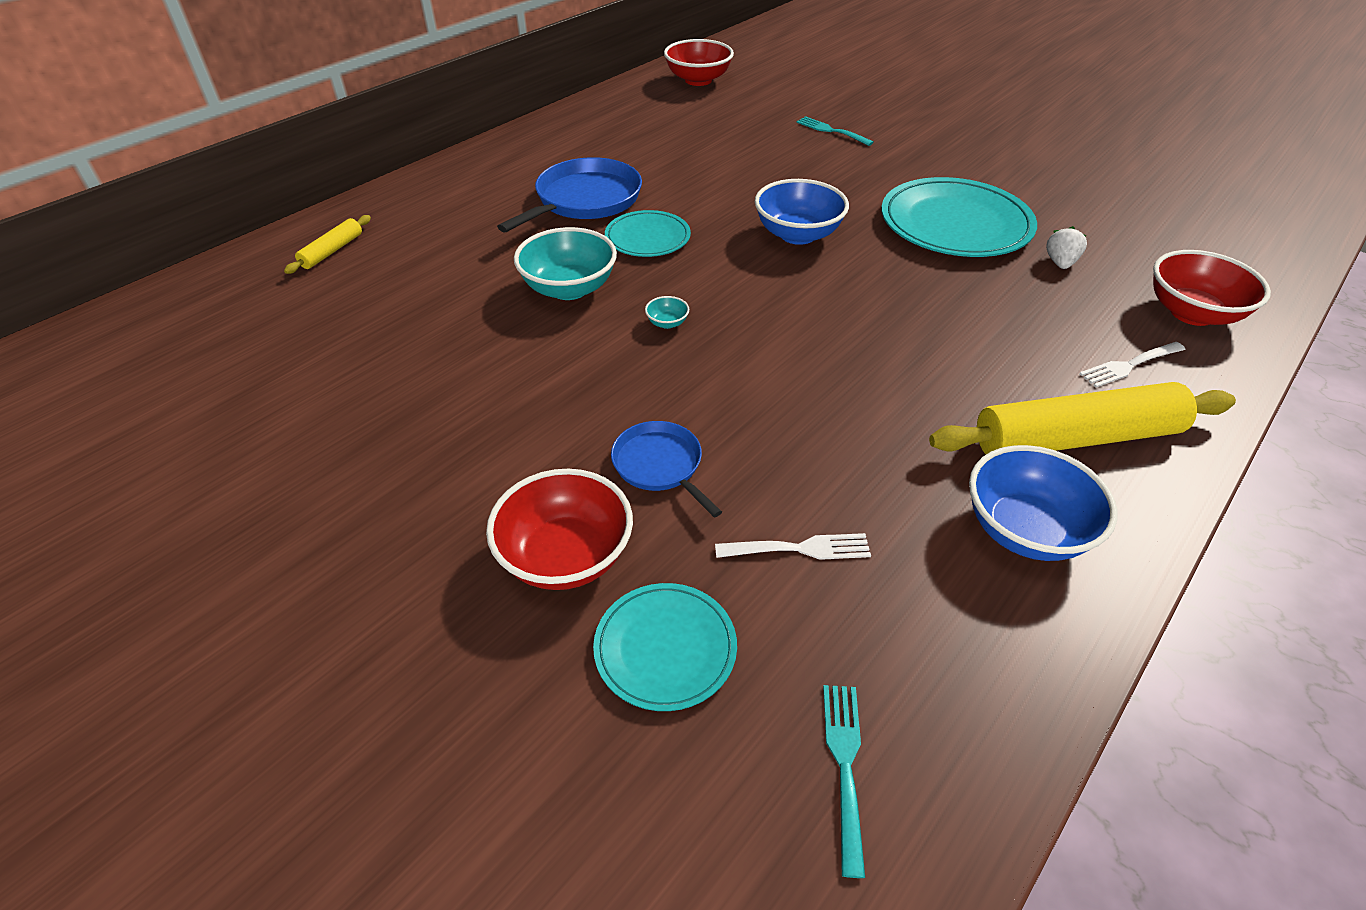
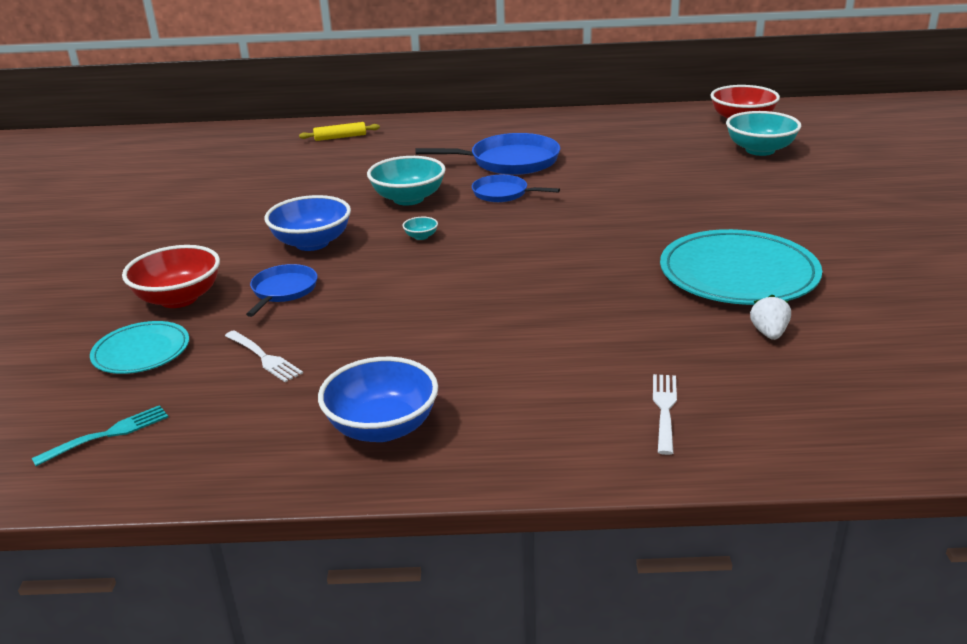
camera: 50 degrees right, 15 degrees down
(647, 238) = (503, 193): turquoise plate -> blue pan
(763, 104) = (760, 150): none -> turquoise bowl
(797, 234) = (600, 230): blue bowl -> blue bowl (312, 243)
(831, 131) = (777, 184): turquoise fork -> none
(1060, 263) = (769, 333): white strawberry -> white strawberry turned 60 degrees counterclockwise
(1076, 439) = (521, 415): yellow rolling pin -> none
(1129, 365) = (665, 409): white fork -> white fork turned 75 degrees clockwise
(1192, 313) = (810, 416): red bowl -> none

